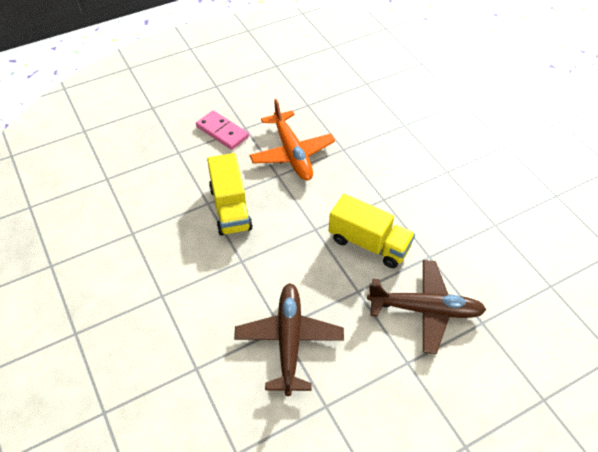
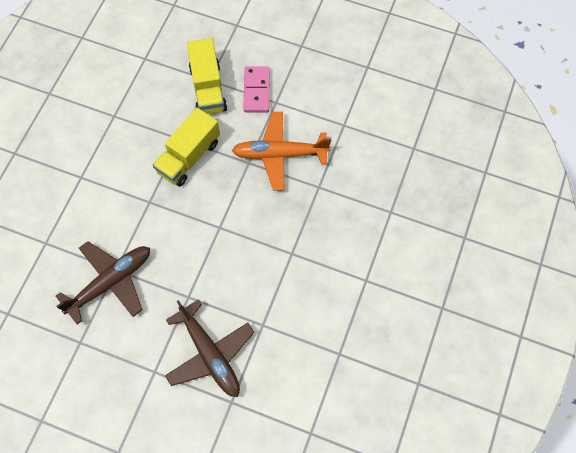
camera: 50 degrees right, 15 degrees up
(292, 153) = (280, 154): orange plane -> orange plane turned 60 degrees clockwise
(369, 243) = (238, 273): yellow truck -> yellow truck (208, 88)

